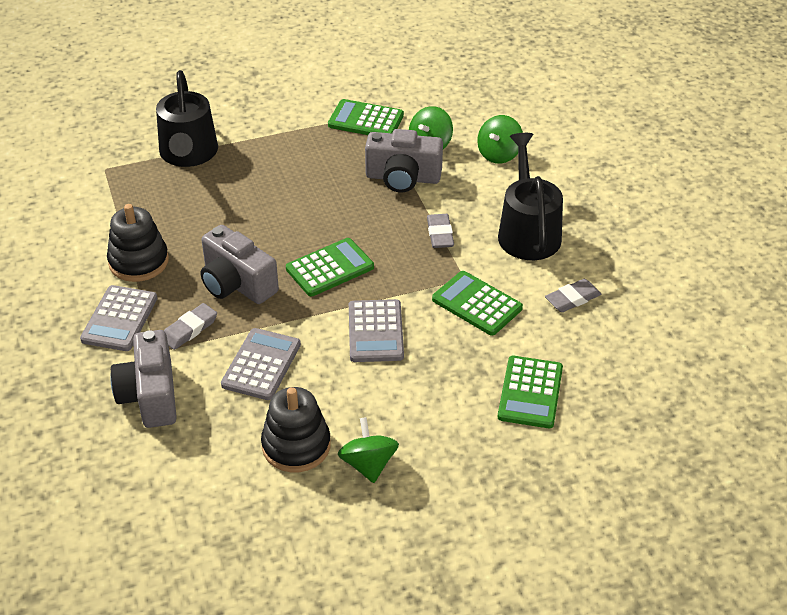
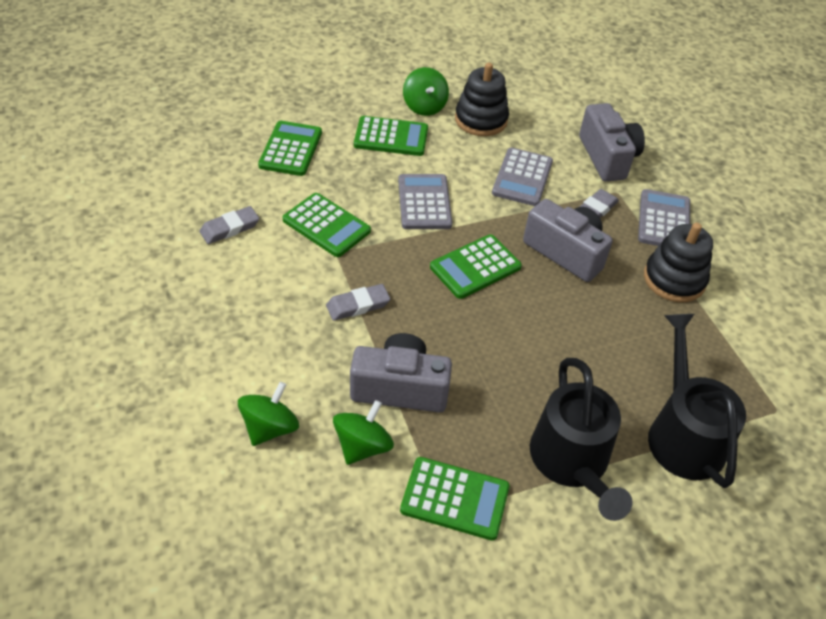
camera: 175 degrees right, 5 degrees up
(412, 414) = (391, 137): none -> green calculator
(440, 234) = (358, 305): grey eraser -> grey eraser turned 75 degrees clockwise
(528, 232) = (257, 306): black watering can -> black watering can (572, 462)

